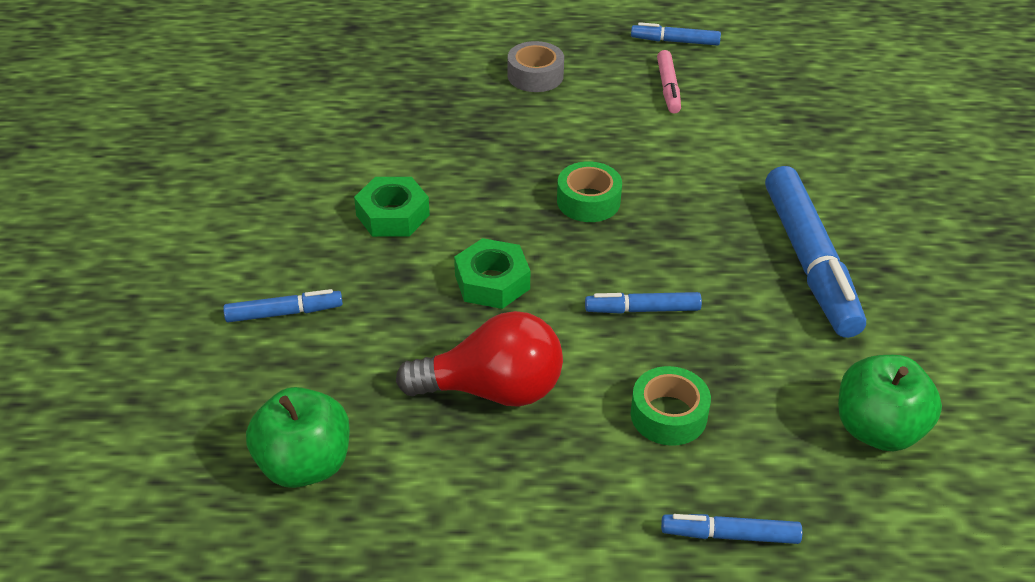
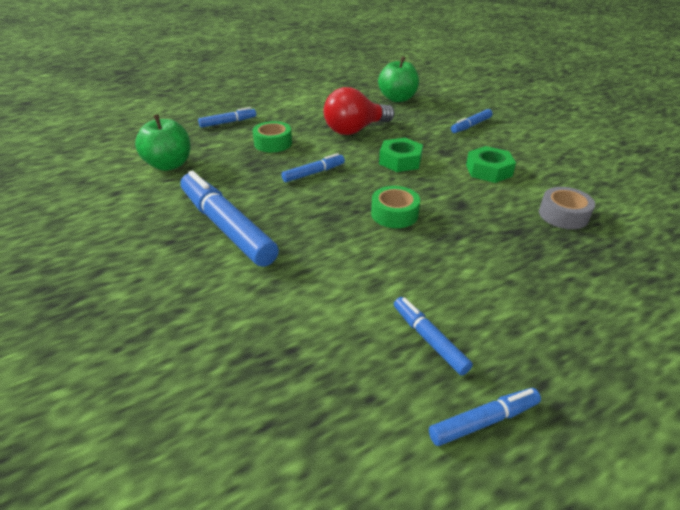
camera: 150 degrees right, 5 degrees down
(535, 76) = (550, 300): grey tape -> grey tape (563, 215)
(668, 88) = (429, 339): pink marker -> blue marker

